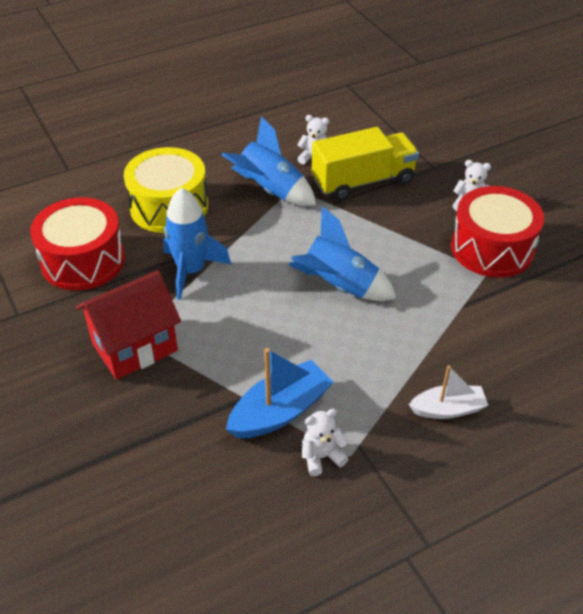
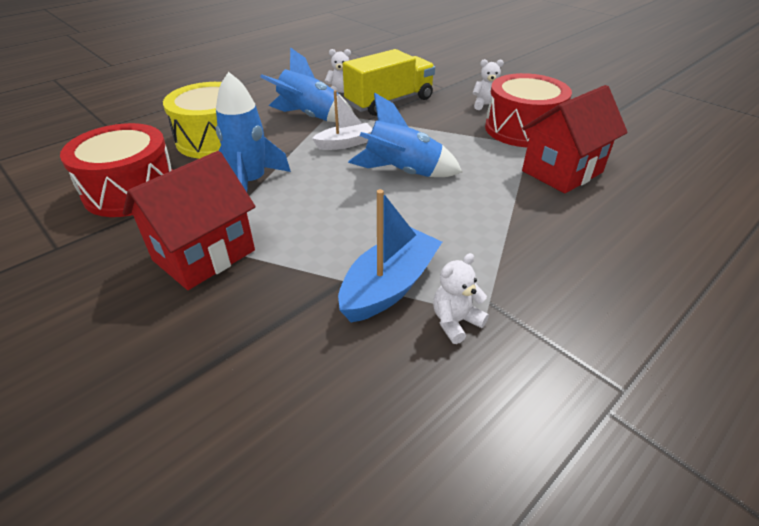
camera: 15 degrees left, 5 degrees down
(448, 409) = (560, 252): white boat -> white boat (345, 144)
(503, 316) = (562, 172): none -> red house

